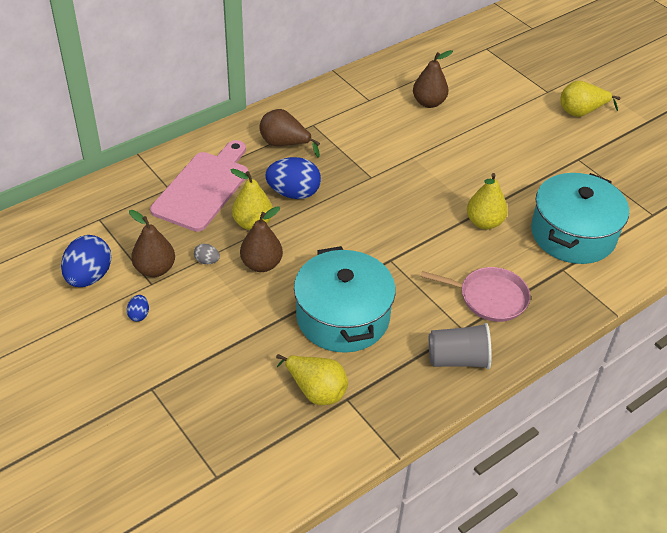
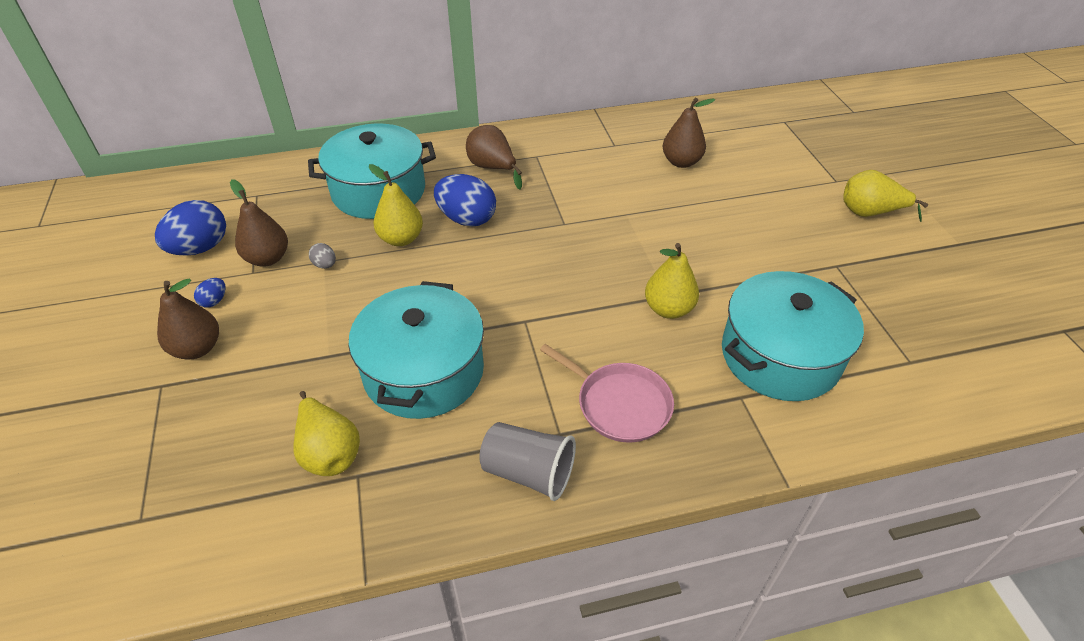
camera: 25 degrees right, 0 degrees up
(203, 188) = (378, 191): pink cutting board -> turquoise pot
(261, 264) = (378, 284): brown pear -> brown pear (197, 348)

